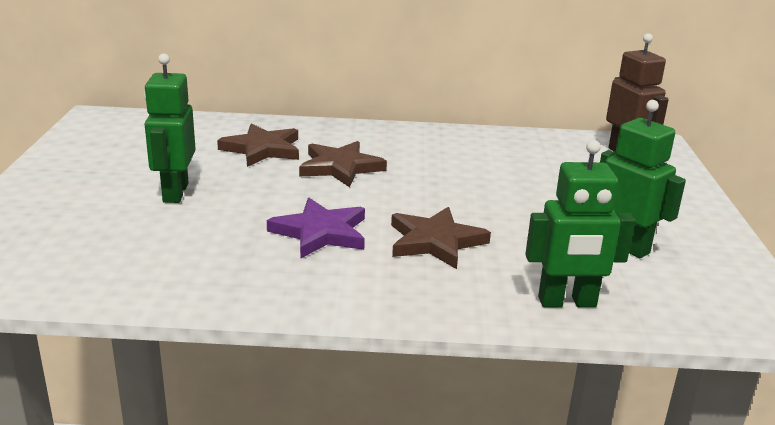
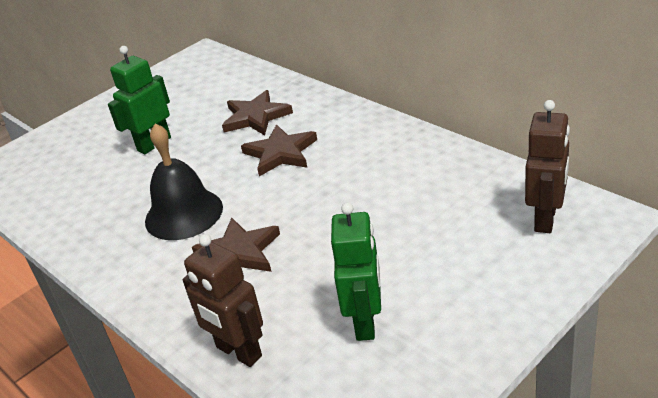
camera: 50 degrees right, 10 degrees up
(321, 232) = (184, 214): purple star -> black bell
(567, 302) = (238, 352): green robot -> brown robot

